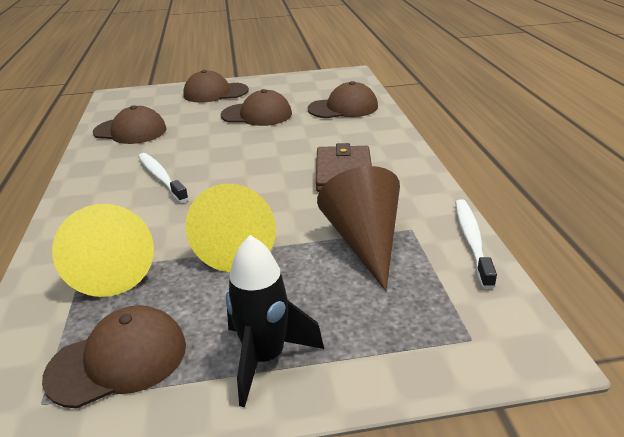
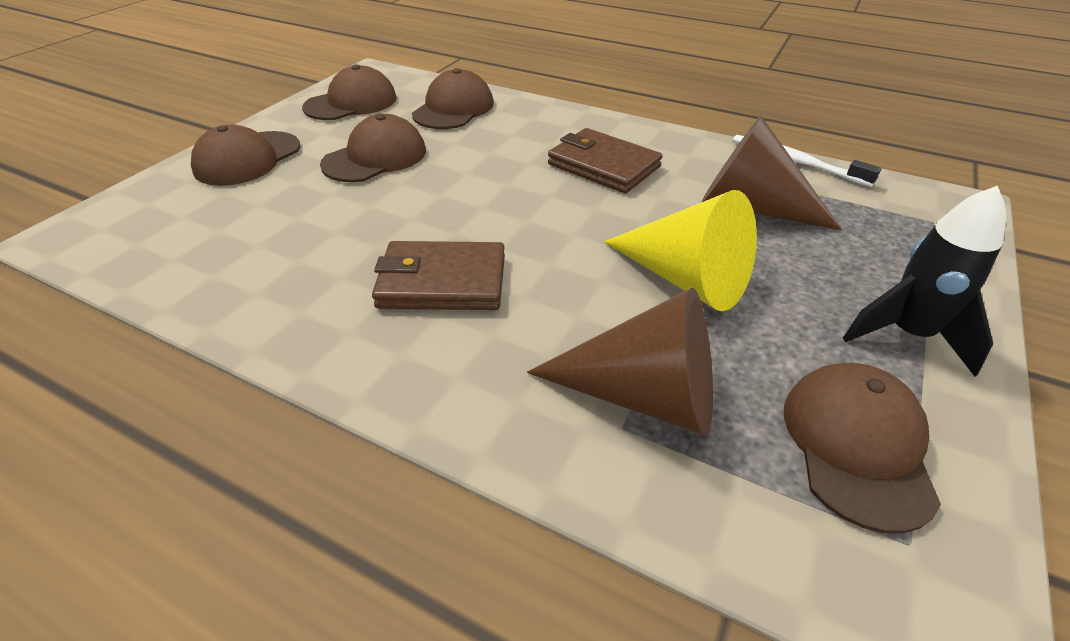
camera: 55 degrees left, 10 degrees up
(112, 268) = (644, 395): yellow cone -> brown cone
(130, 131) = (240, 262): brown cap -> brown cap (351, 103)
(161, 177) = (442, 281): white toothbrush -> brown wallet

